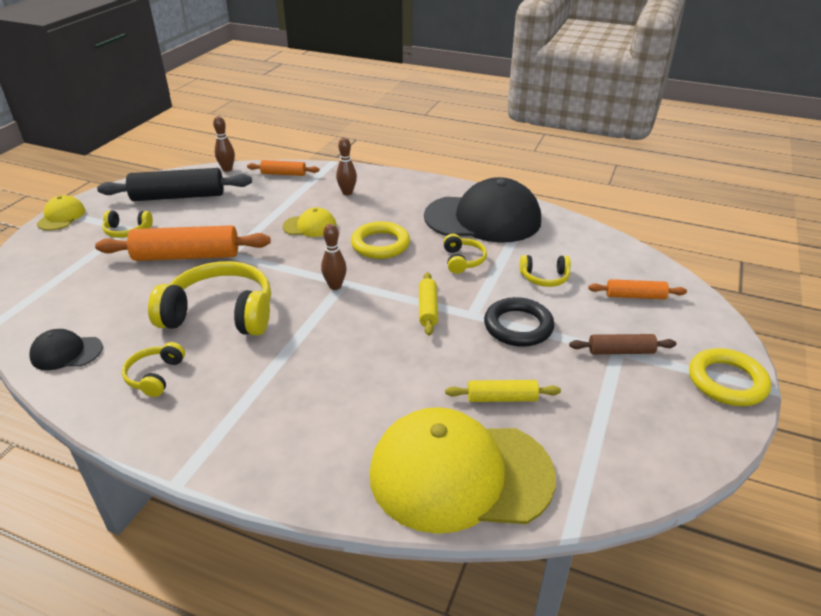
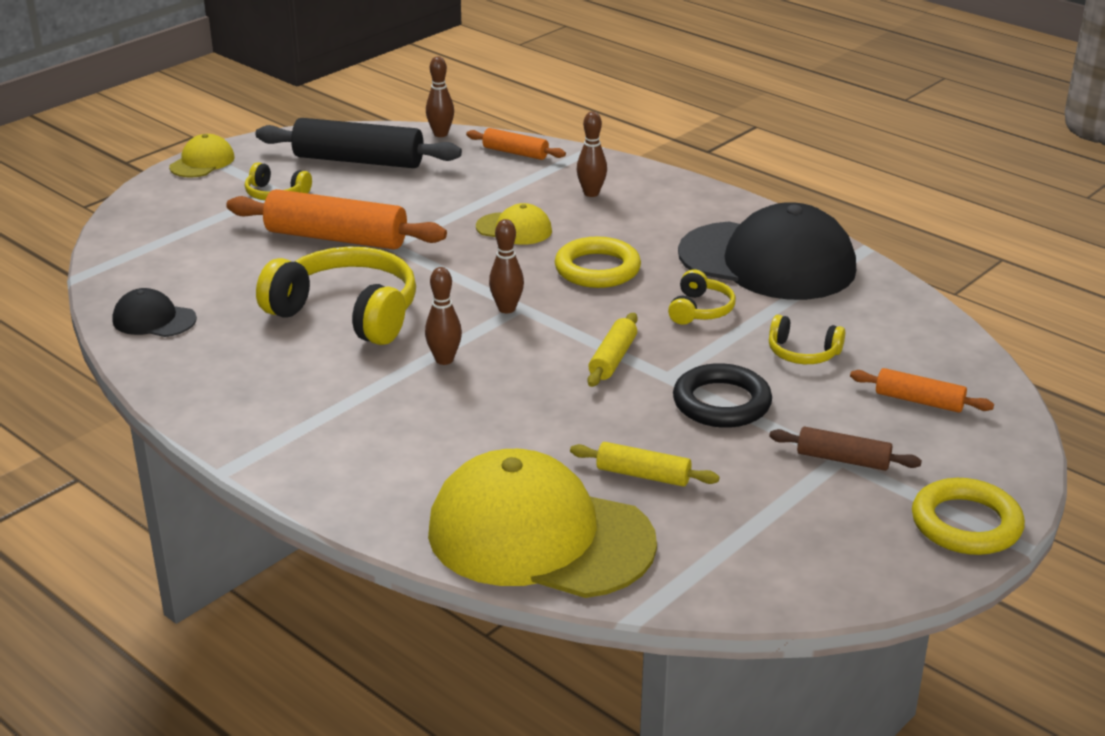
camera: 20 degrees right, 5 degrees down
(155, 376) = (242, 364): yellow headphones -> none
(311, 336) = (444, 360): none -> brown bowling pin

